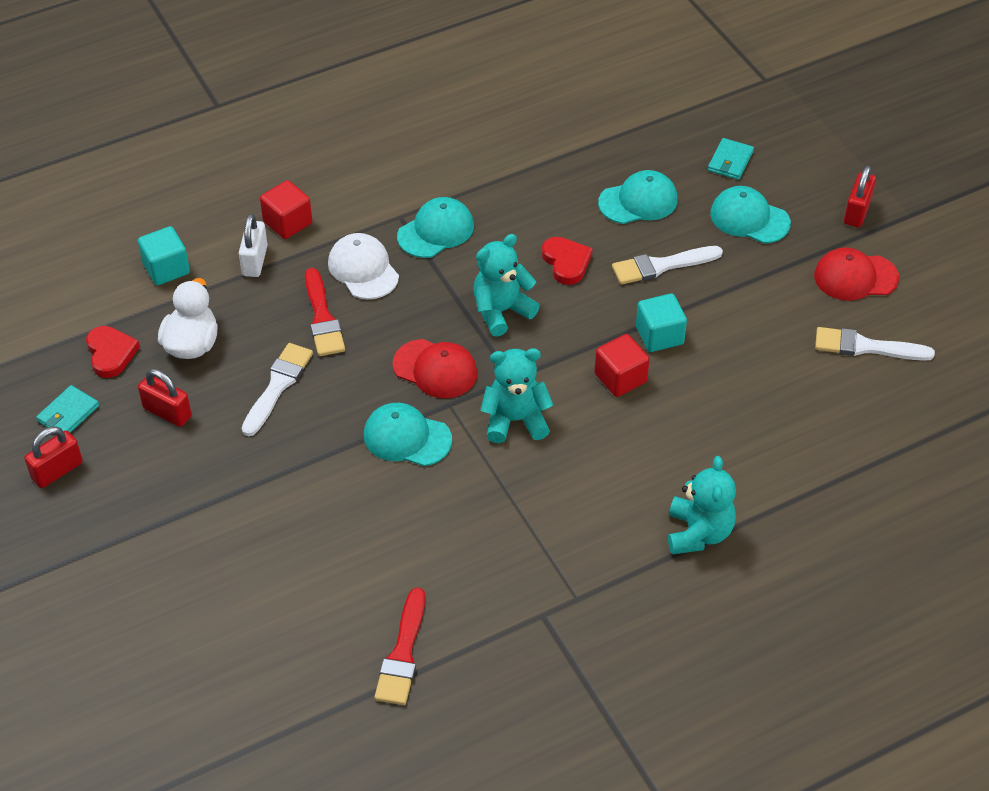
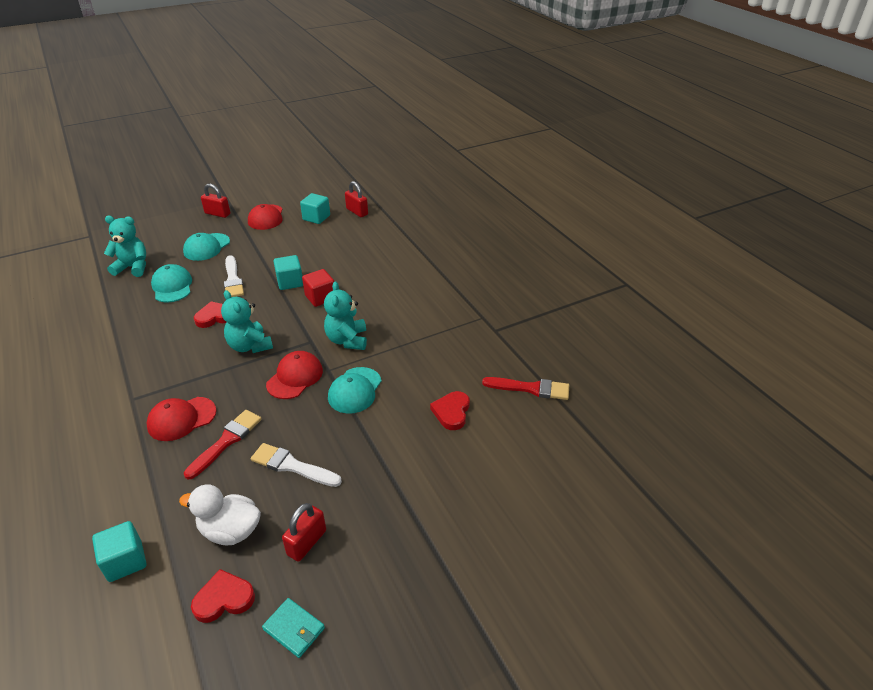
camera: 90 degrees left, 10 degrees down
(57, 471) = (364, 629): red padlock -> red padlock (357, 212)
(255, 261) = (143, 491): white padlock -> none
(287, 222) = (105, 470): red cube -> none
(322, 318) = (226, 441): red brush -> red brush turned 45 degrees counterclockwise
(358, 551) = (451, 412): none -> red heart
(363, 269) = (181, 419): white cap -> red cap
(436, 231) = (157, 379): turquoise cap -> none
(698, 533) = (436, 274): turquoise teddy bear -> turquoise teddy bear (133, 267)
(730, 161) = (155, 251): turquoise wallet -> none
(866, 347) = (316, 218): white brush -> turquoise cube

